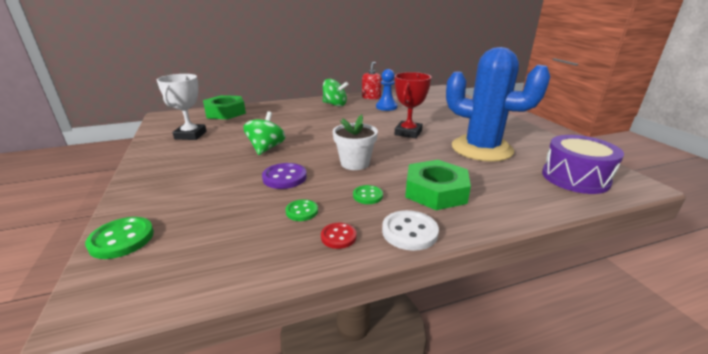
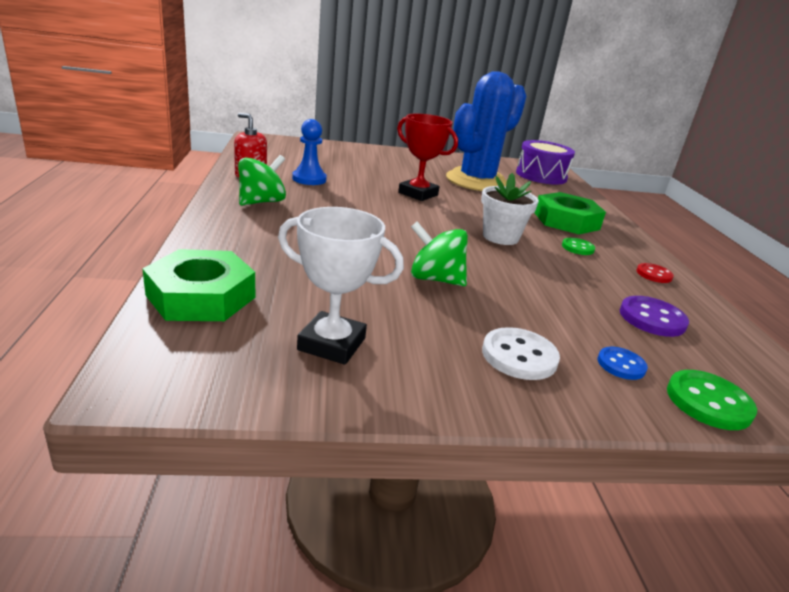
camera: 80 degrees left, 0 degrees up
(171, 206) = (621, 365): none -> blue button
(284, 177) = (535, 280): purple button -> purple button (652, 318)
(302, 211) = (614, 283): green button -> none
(409, 232) = (636, 247): white button -> white button (519, 356)

